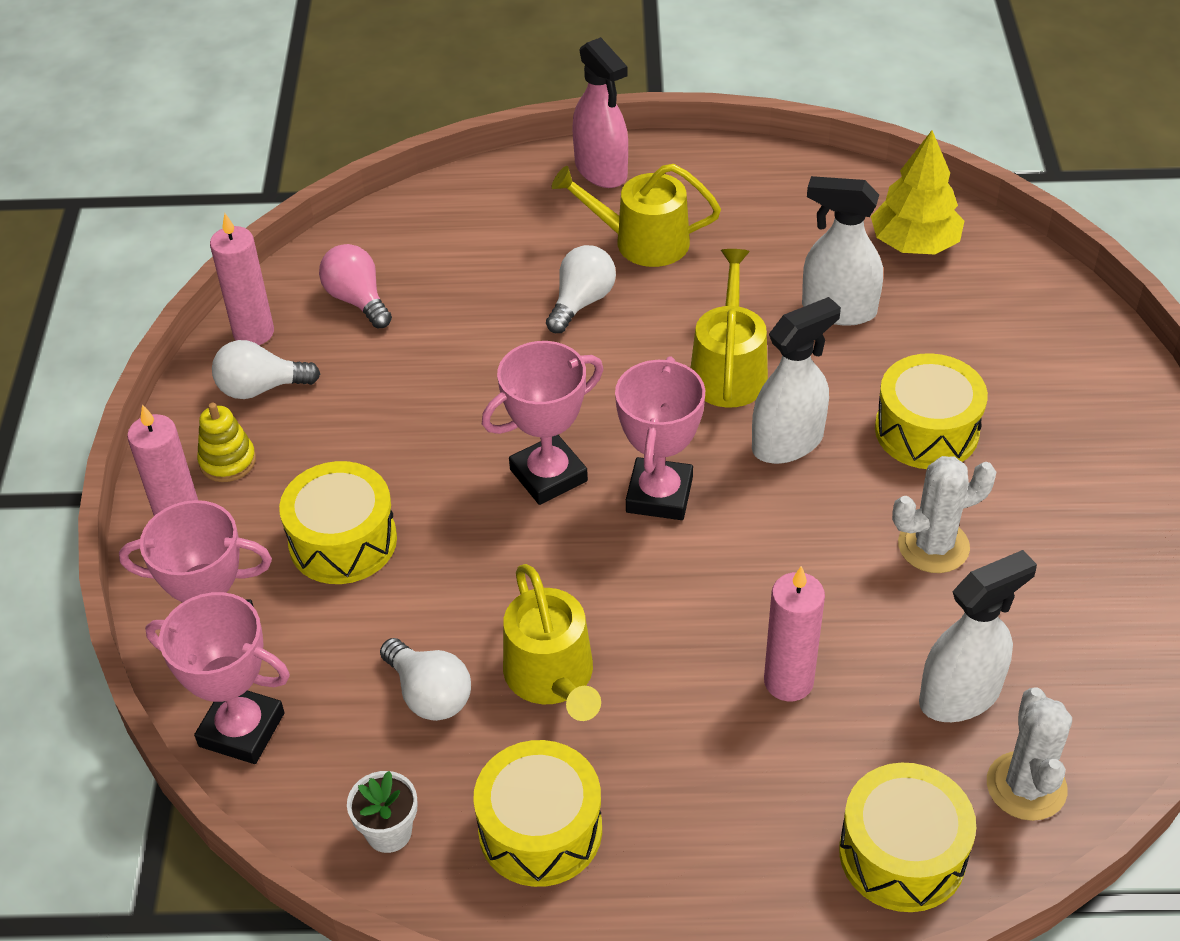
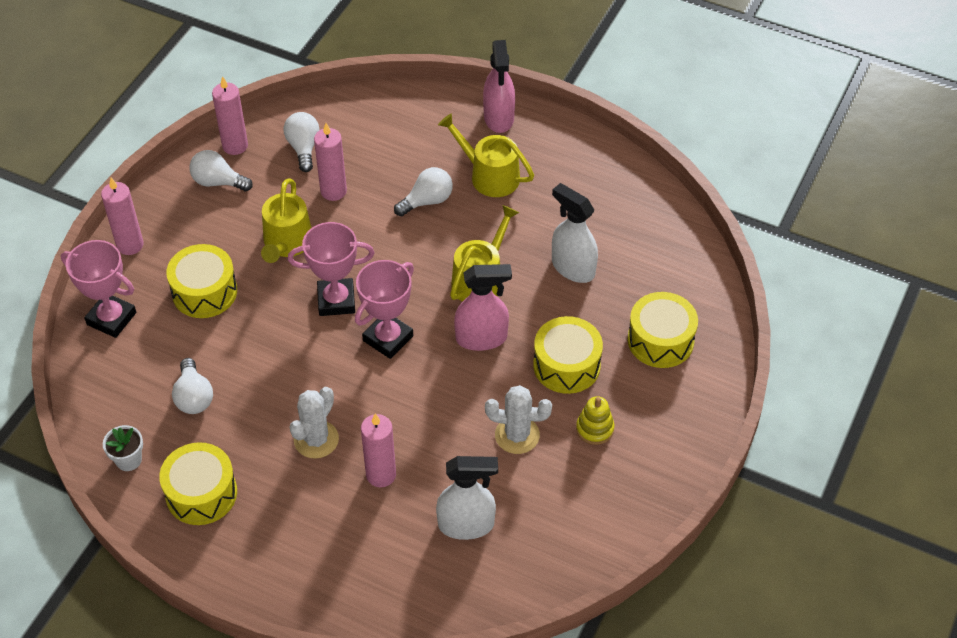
camera: 25 degrees right, 5 degrees up
(228, 461) = (174, 219): yellow stacking toy -> yellow stacking toy (594, 429)
(242, 730) = (92, 373): pink trophy -> none
(357, 300) = (303, 148): pink light bulb -> white light bulb
(440, 338) = (333, 191): none -> pink candle
(552, 677) = (261, 416): yellow watering can -> yellow watering can (287, 243)
(788, 442) = (482, 338): white spray bottle -> pink spray bottle
(902, 854) = (372, 592): yellow drum -> yellow drum (660, 340)
(914, 244) = (652, 243): yellow tree -> none
(1026, 786) = (463, 589): white cactus -> white cactus (316, 439)

